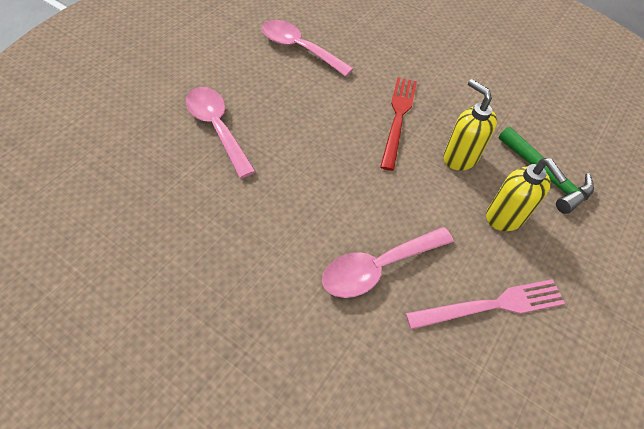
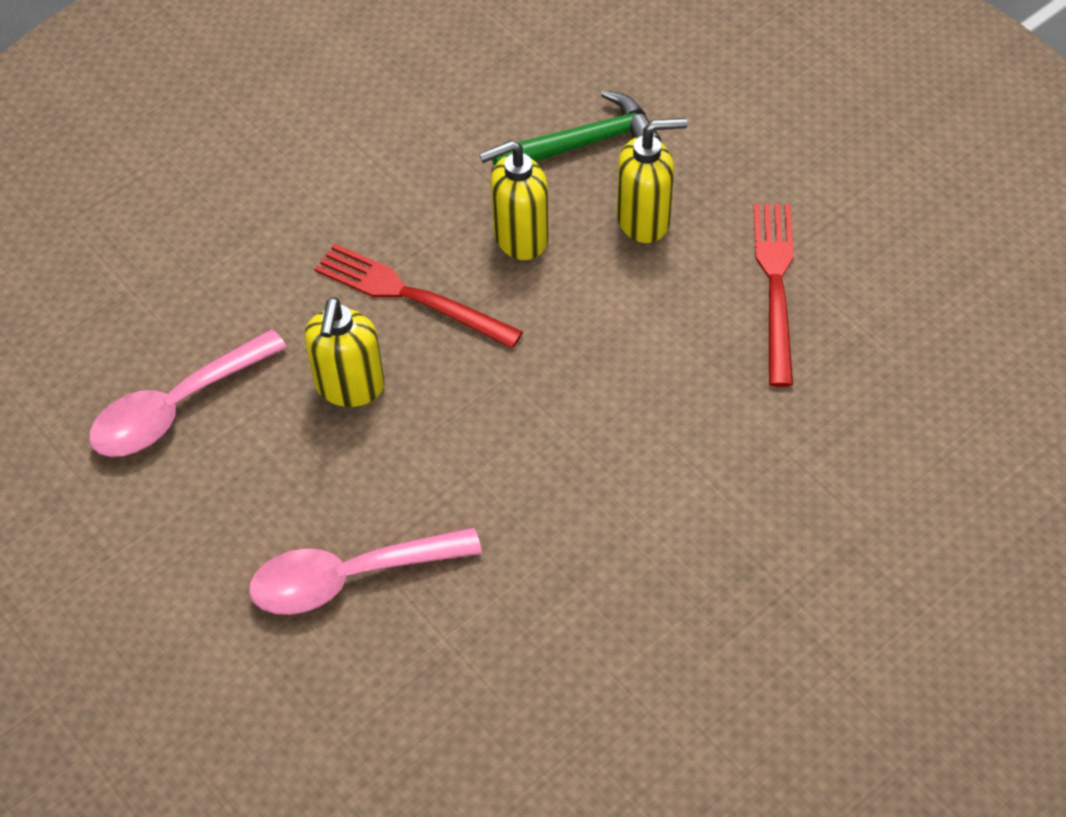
camera: 70 degrees left, 0 degrees up
(331, 105) = (350, 386): none -> yellow soap dispenser
(378, 267) = (690, 399): pink spoon -> none
(490, 306) = (776, 286): pink fork -> red fork

